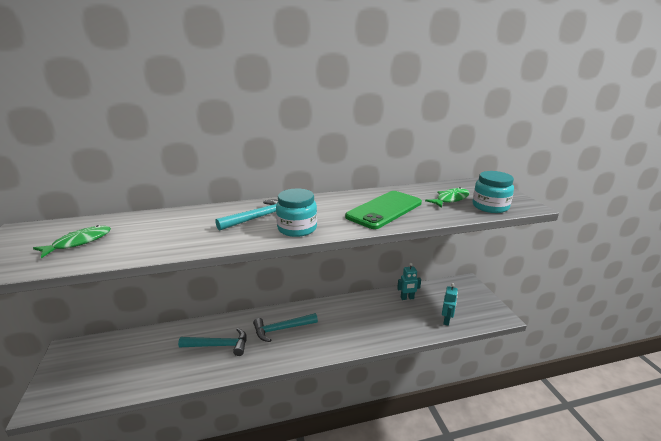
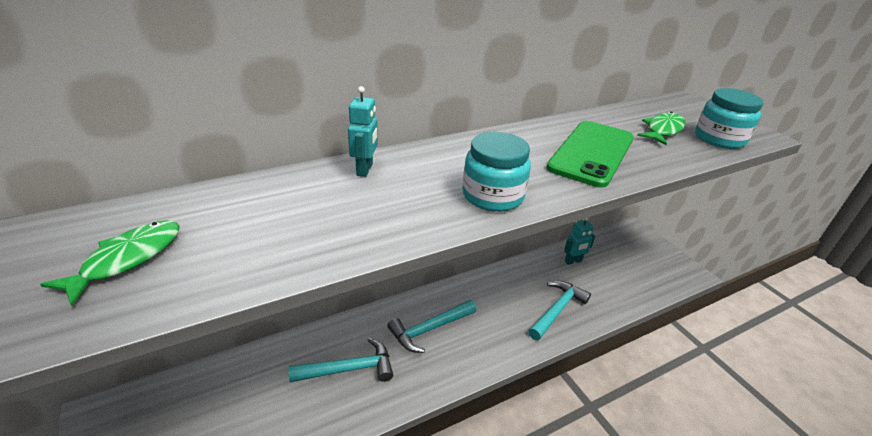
camera: 15 degrees left, 10 degrees up
(258, 218) = (419, 180): turquoise hammer -> turquoise hammer (557, 310)
(447, 320) = (633, 287): turquoise robot -> turquoise robot (365, 170)

